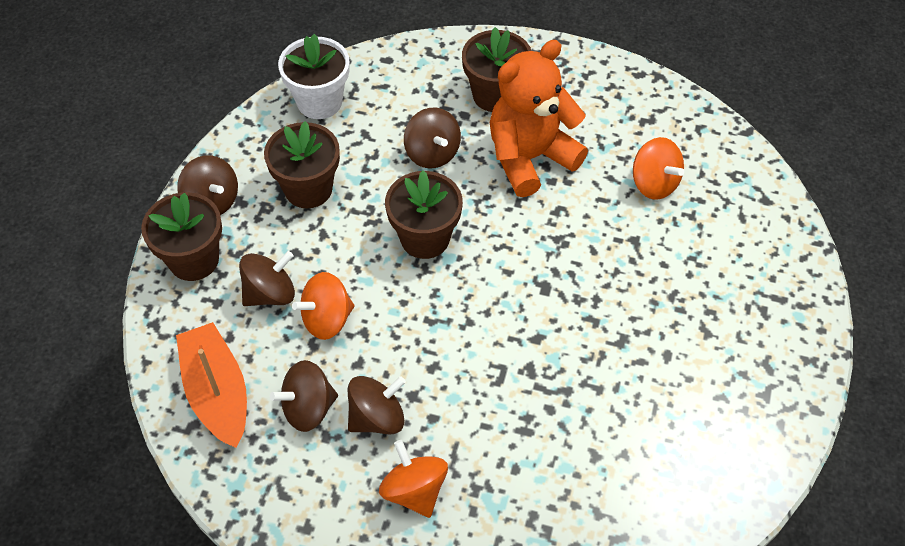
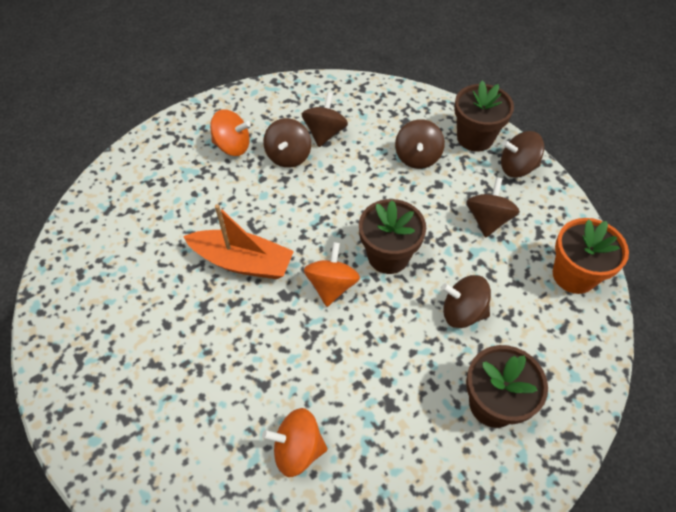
camera: 130 degrees right, 0 degrees up
(217, 393) = (372, 105): orange boat -> orange boat (242, 262)
(308, 189) = (488, 220): brown flower pot -> brown spinning top
(319, 102) = (574, 275): white flower pot -> orange flower pot
(327, 319) = (373, 171): orange spinning top -> orange spinning top (331, 286)
(530, 158) = (403, 376): orange teddy bear -> none

